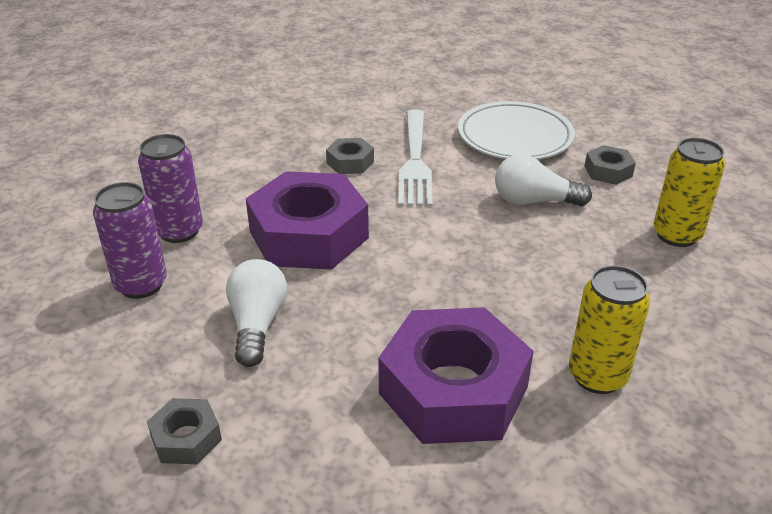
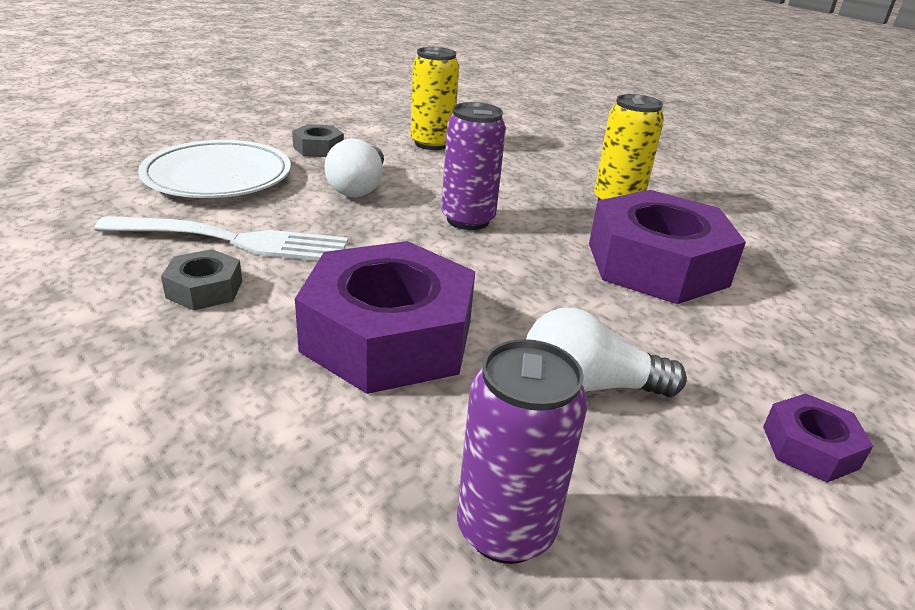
camera: 90 degrees left, 5 degrees down
(179, 231) = (342, 485): purple can -> purple can (468, 220)
(186, 438) = (810, 447): grey nut -> purple nut

